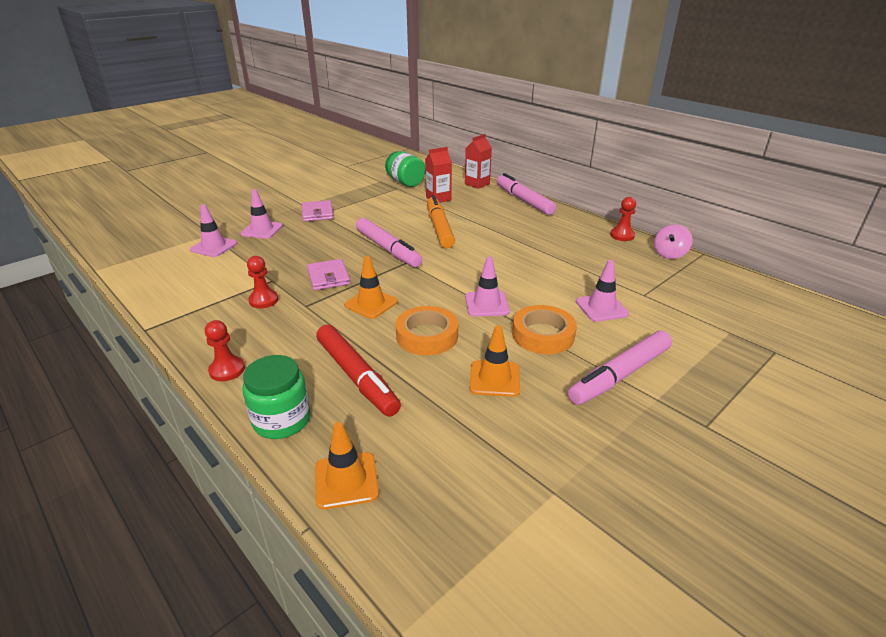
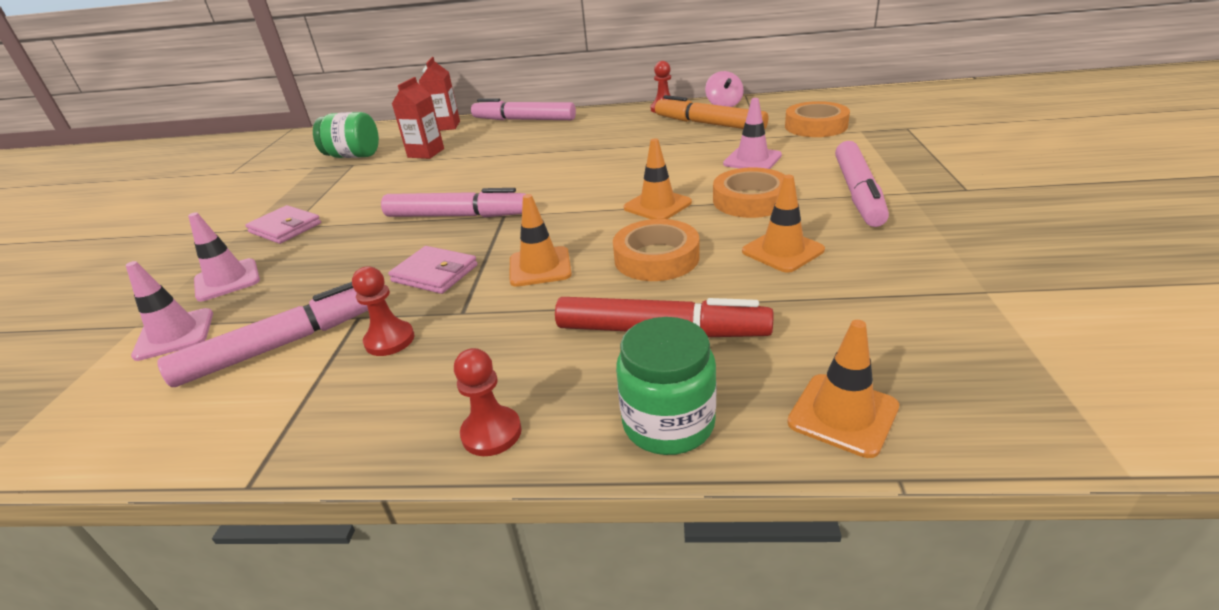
camera: 40 degrees left, 0 degrees up
(232, 276) = (281, 345): none -> pink marker
(439, 228) = (480, 174): orange marker -> orange marker (709, 124)
(486, 304) = (657, 205): pink traffic cone -> orange traffic cone
(702, 308) = (816, 126): none -> orange tape

